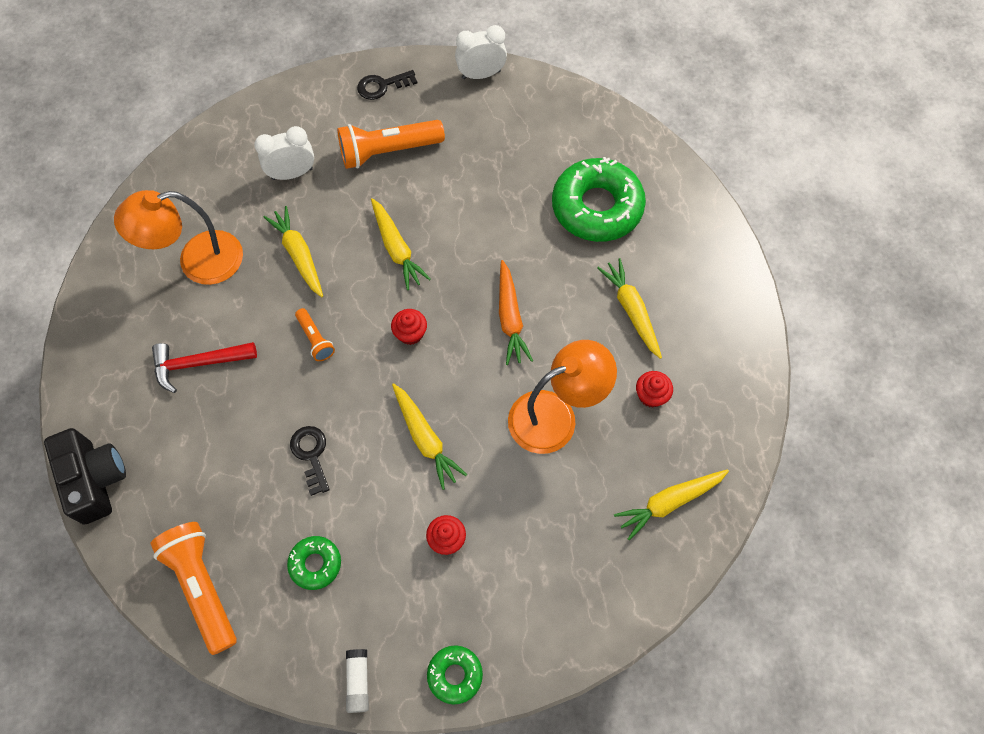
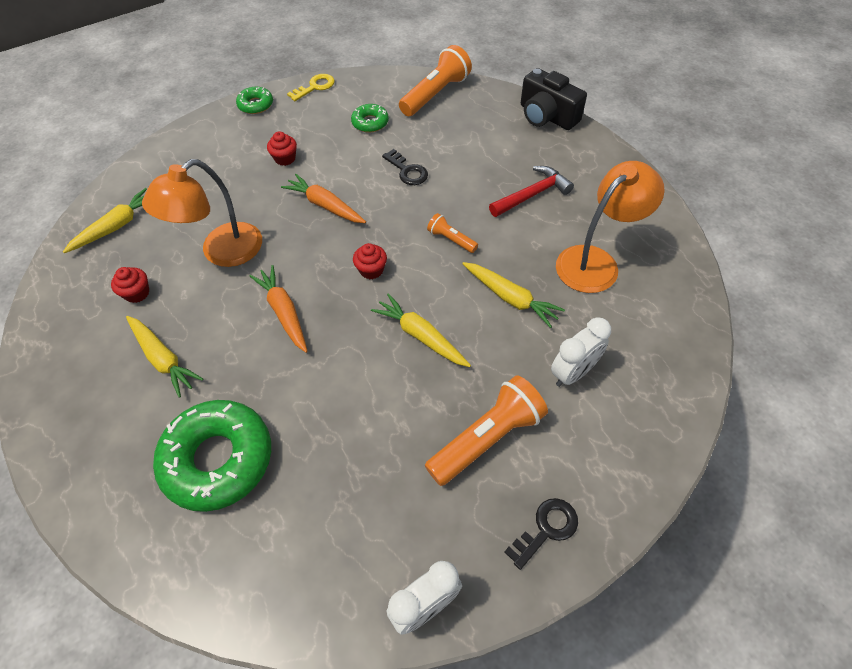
camera: 160 degrees right, 10 degrees down
(202, 587) = (435, 94): orange flashlight -> orange flashlight turned 90 degrees counterclockwise
(358, 681) = (315, 87): white glue stick -> yellow key
(425, 439) = (325, 205): yellow carrot -> orange carrot

